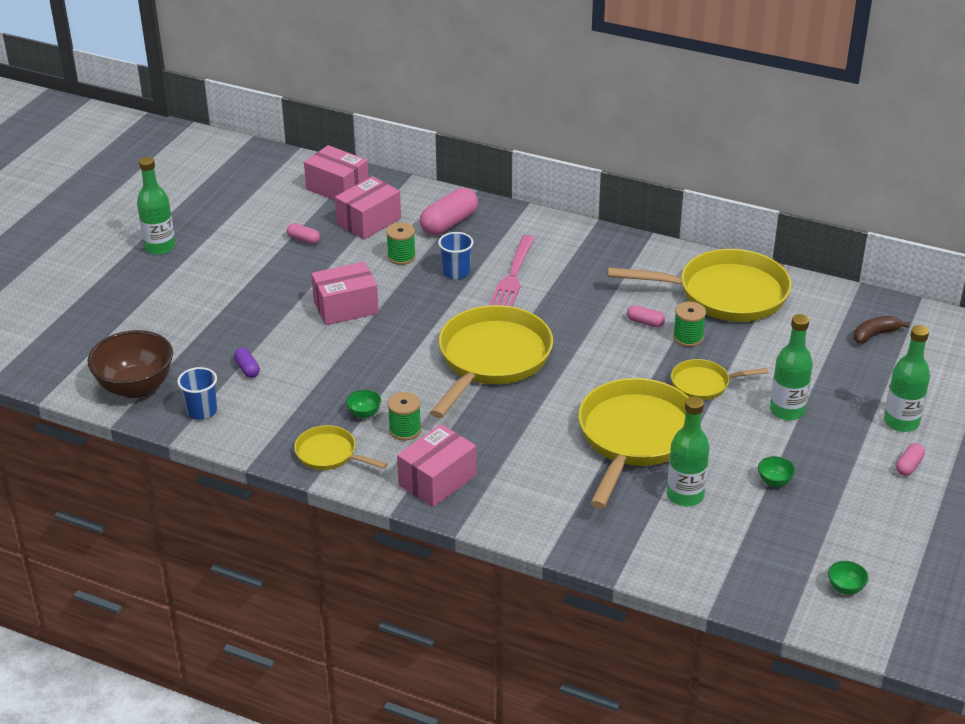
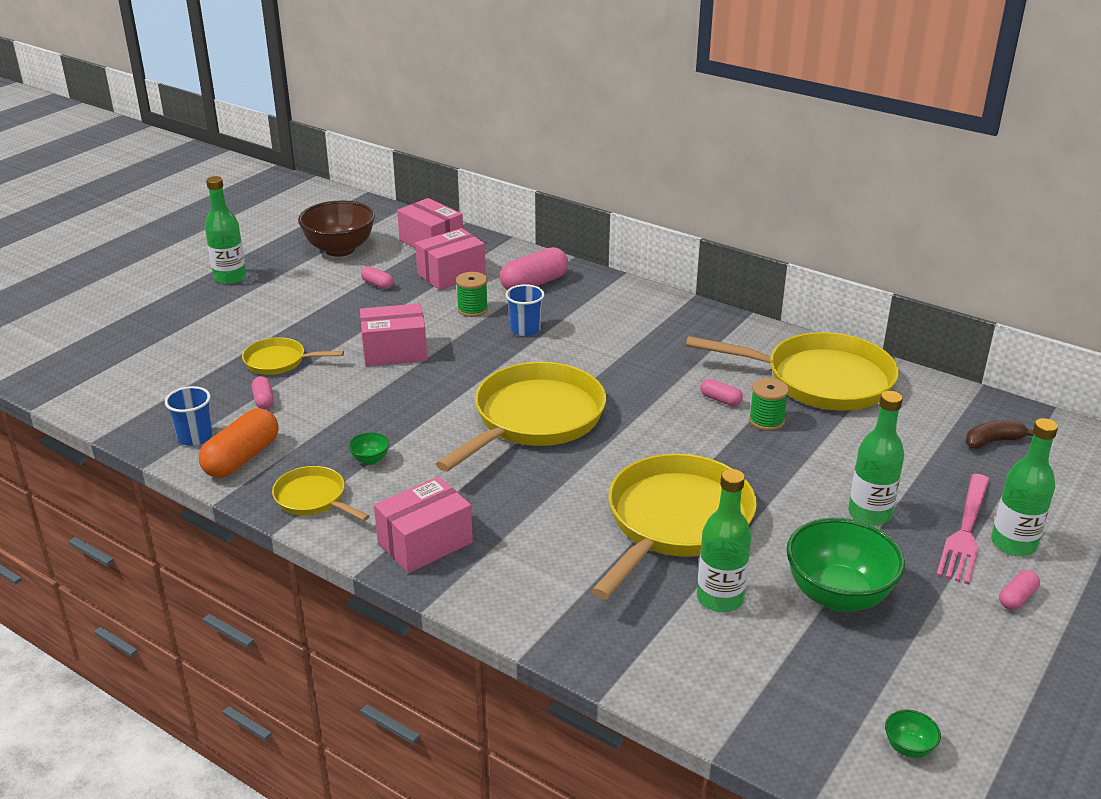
camera: 10 degrees right, 5 degrees down
(135, 387) = (138, 405): brown bowl -> brown bowl (340, 249)
(247, 369) = (263, 400): purple capsule -> pink capsule
(252, 425) = (242, 458): none -> orange capsule
(405, 430) = (409, 482): green spool -> none
(513, 276) = (585, 339): pink fork -> pink fork (965, 531)
(704, 384) = (774, 472): yellow pan -> yellow pan (279, 361)
(774, 481) = (838, 596): green bowl -> green bowl, size x2.42

